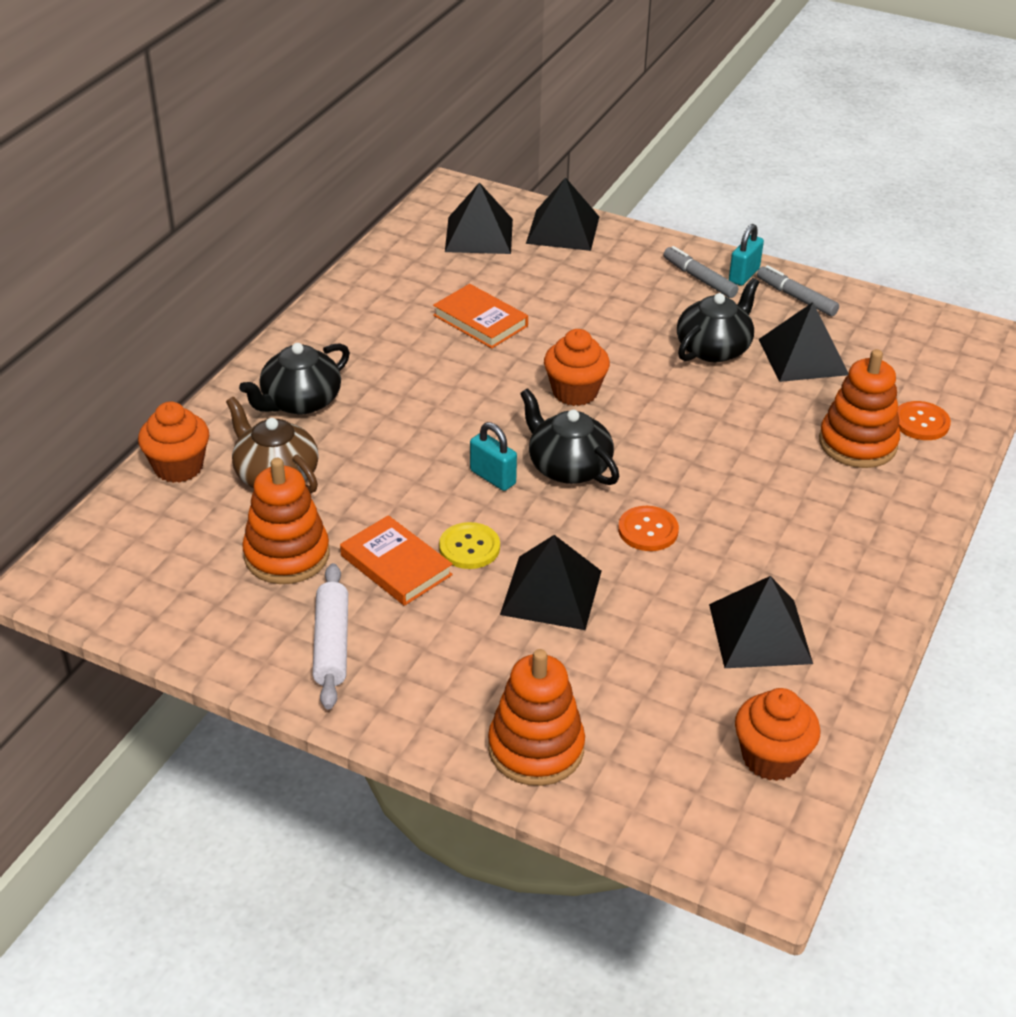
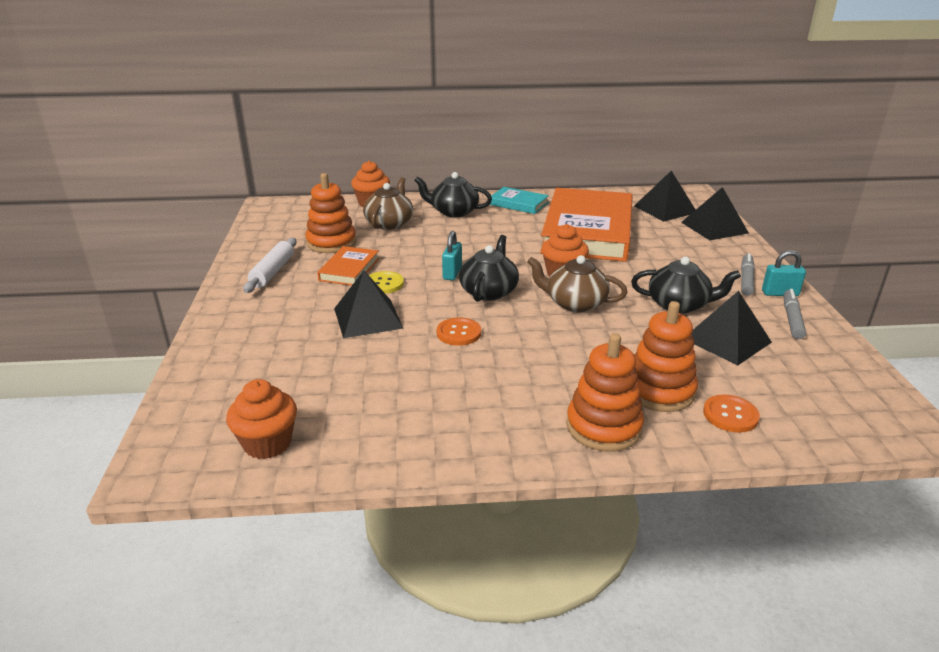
camera: 60 degrees right, 10 degrees down
(331, 644) = (273, 272): white rolling pin -> white rolling pin turned 45 degrees counterclockwise
(336, 335) = (518, 204): none -> turquoise book
(480, 321) = (587, 231): orange book -> orange book, size x2.25
(536, 748) = (226, 351): orange stacking toy -> orange stacking toy (603, 427)
(651, 416) = (574, 303): none -> brown teapot
(760, 633) = (395, 404): black pyramid -> none

